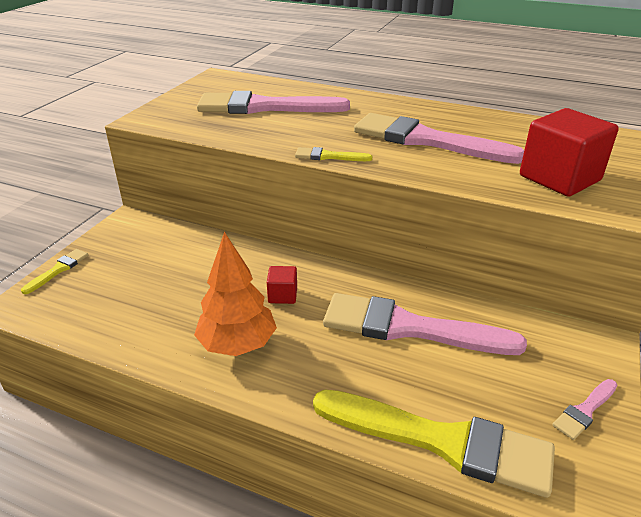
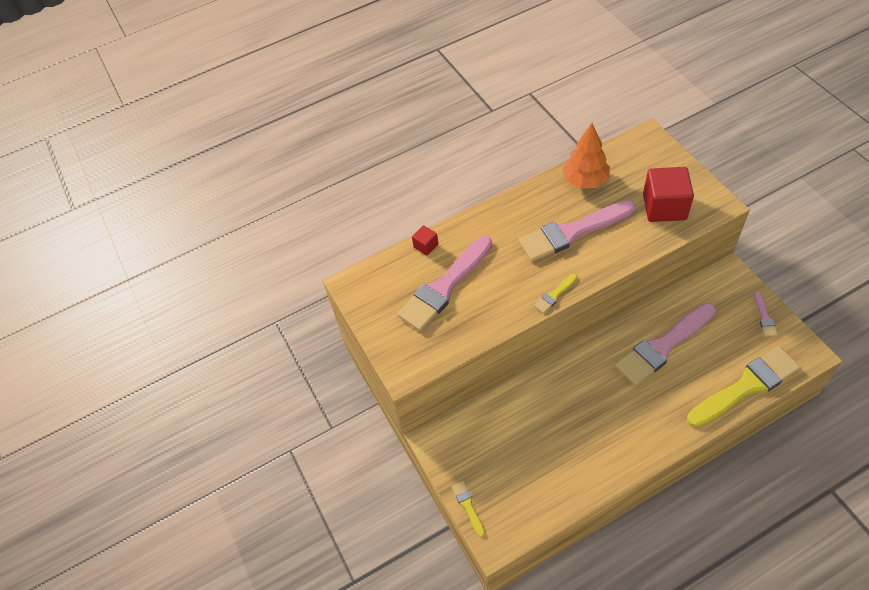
camera: 45 degrees left, 20 degrees up
(237, 344) = (620, 436): orange tree -> orange tree (585, 181)
(282, 295) = (591, 390): red cube -> red cube (426, 246)

